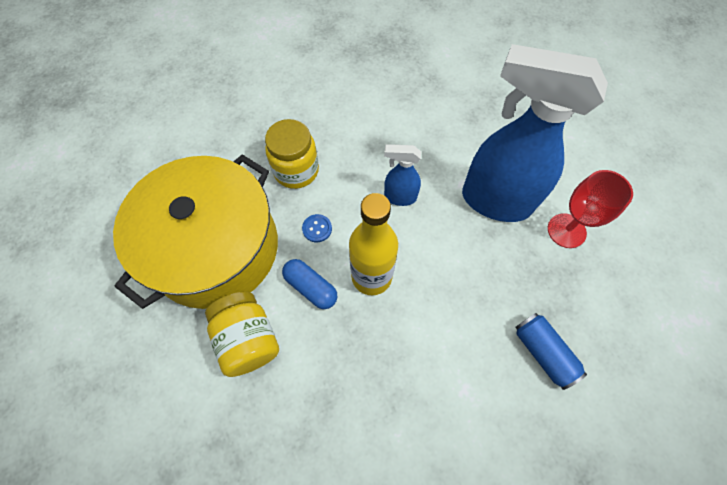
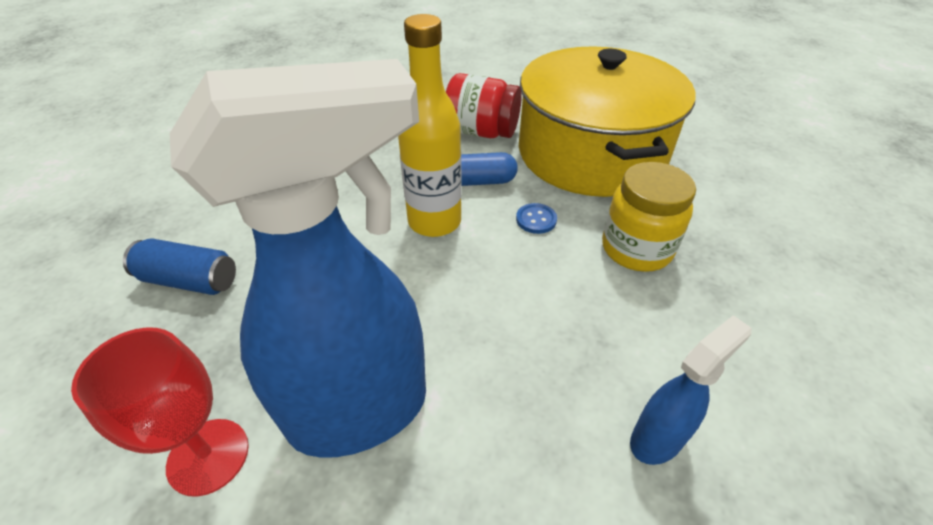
camera: 135 degrees right, 20 degrees down
(248, 339) = (481, 132): yellow jar -> red jar
(399, 197) = (494, 311): blue spray bottle -> blue spray bottle (657, 438)

